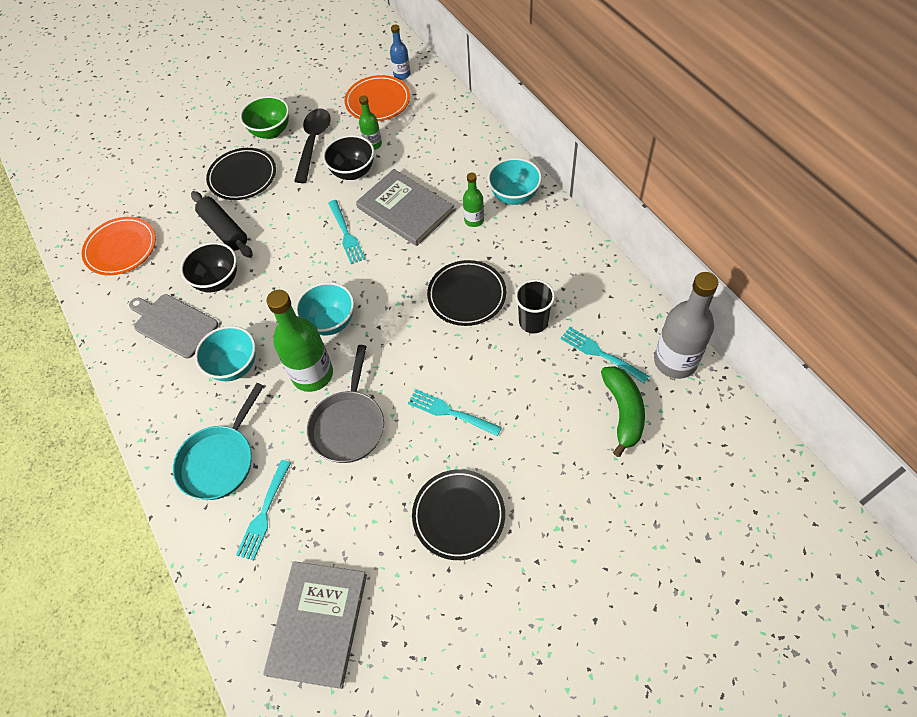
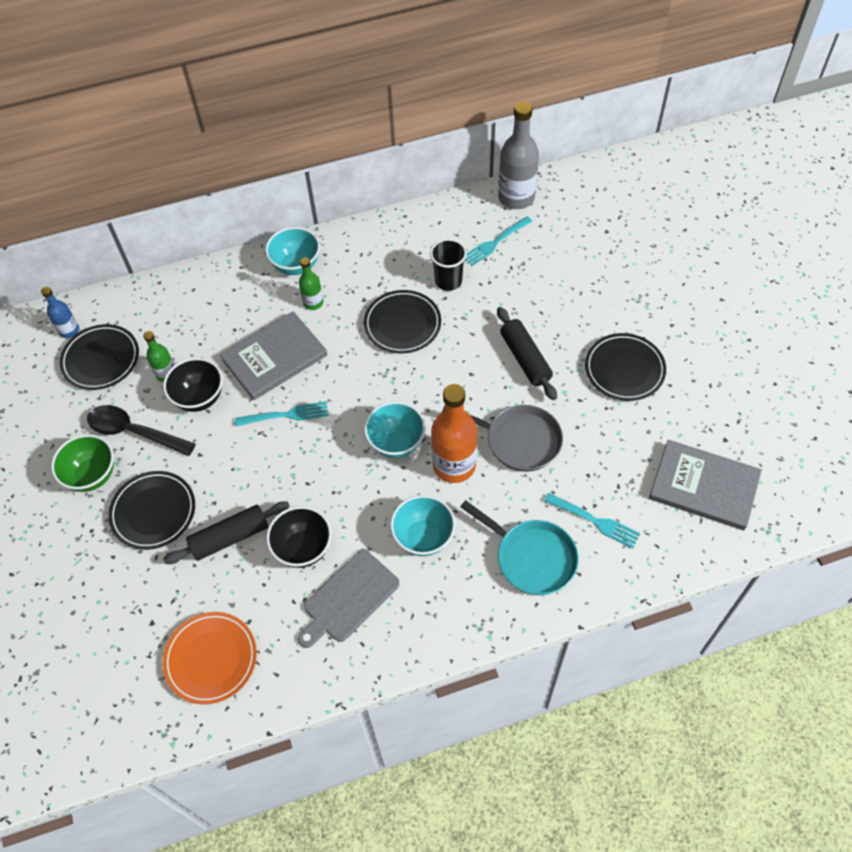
camera: 80 degrees left, 0 degrees up
(312, 374) = (454, 465): green bottle -> orange bottle
(378, 102) = (101, 360): orange plate -> black plate
(450, 412) = (525, 359): turquoise fork -> black rolling pin
(623, 412) = (554, 241): green banana -> none

